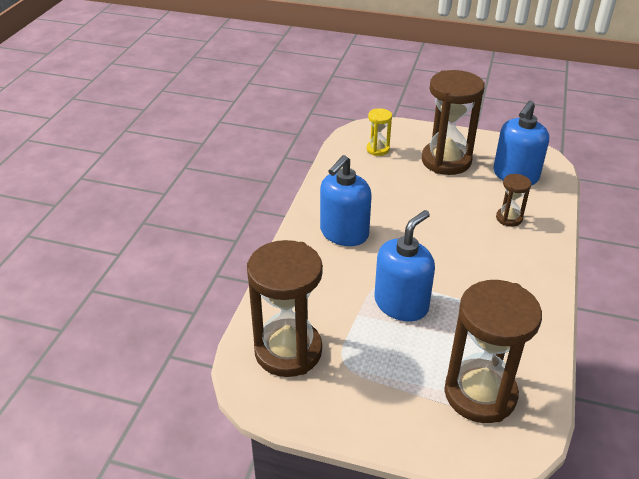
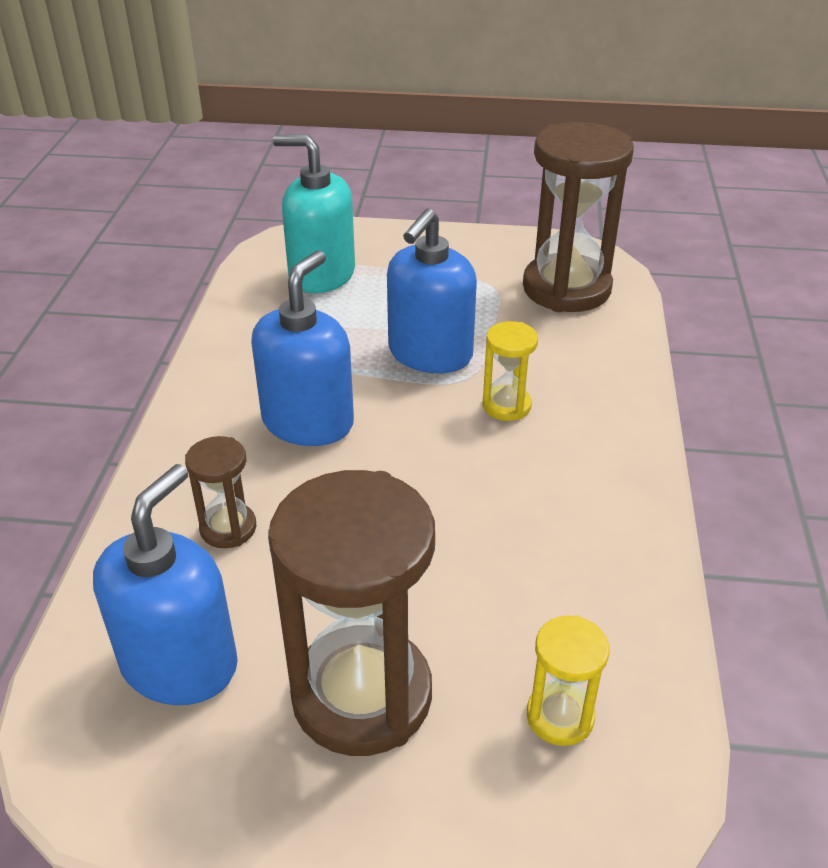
camera: 170 degrees right, 0 degrees up
(344, 233) = (557, 454): blue soap dispenser -> blue soap dispenser (308, 422)
(362, 263) = (506, 405): none -> yellow hourglass
(480, 394) = (321, 275): brown hourglass -> turquoise soap dispenser

